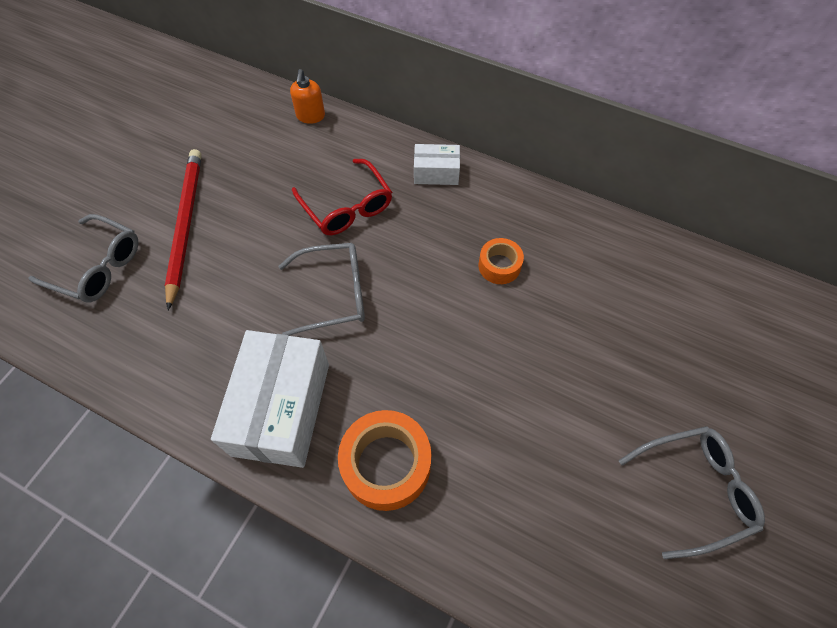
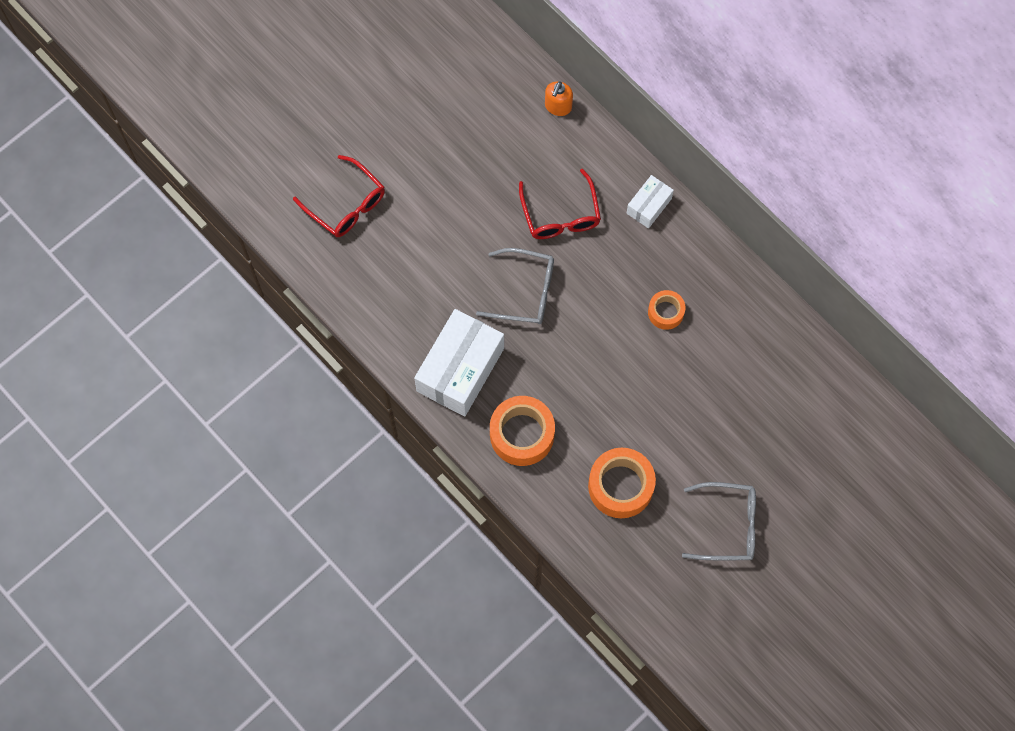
camera: 20 degrees right, 10 degrees up
(97, 266) = (346, 204): grey glasses -> red glasses
(185, 225) = (422, 188): red pencil -> none
(436, 173) = (649, 206): white box -> white box turned 75 degrees counterclockwise
(538, 488) = (620, 486): none -> orange tape

